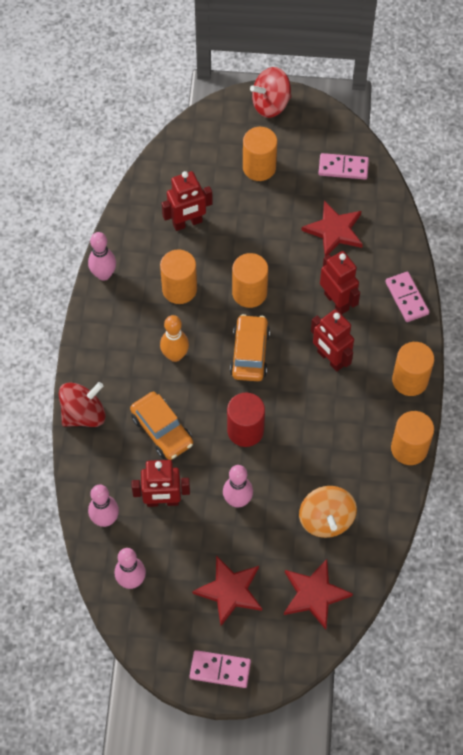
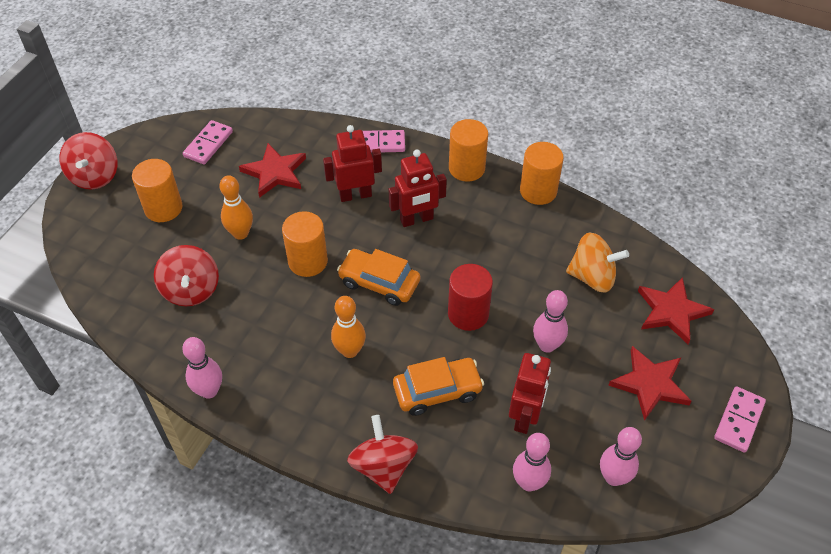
camera: 70 degrees left, 10 degrees down
(179, 289) = (269, 322): orange cylinder -> none
(187, 223) = (191, 290): red robot -> red spinning top
(257, 233) = (240, 233): none -> orange bowling pin

